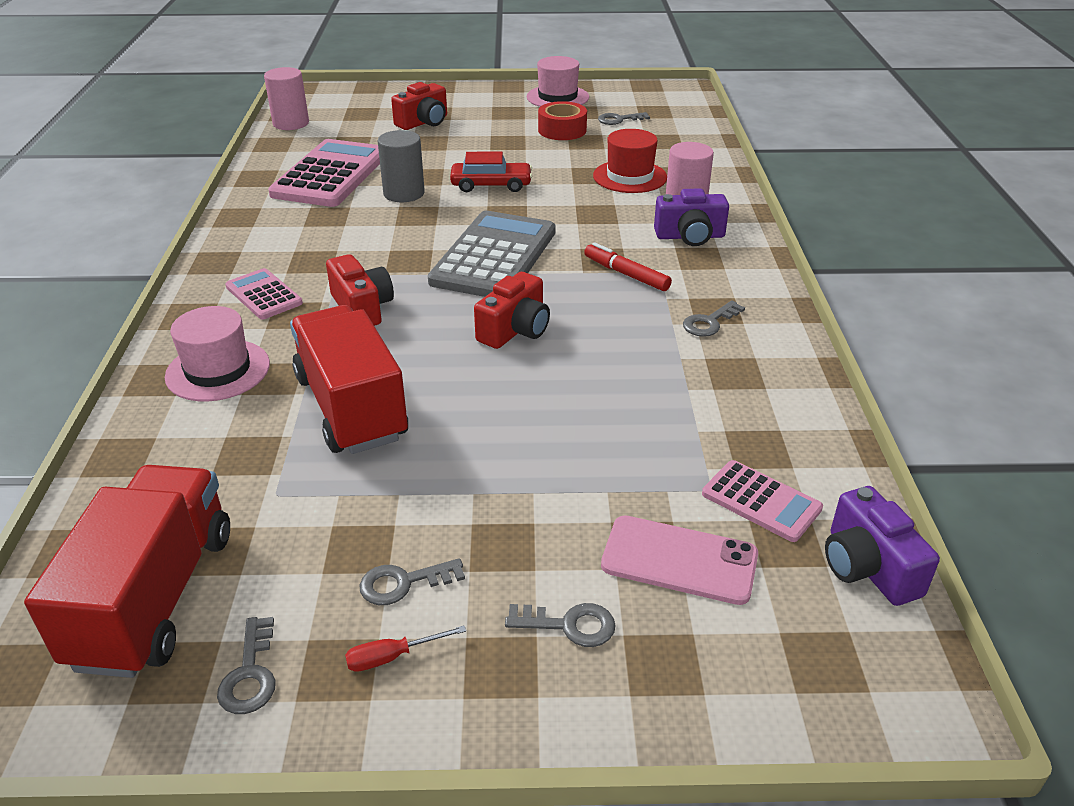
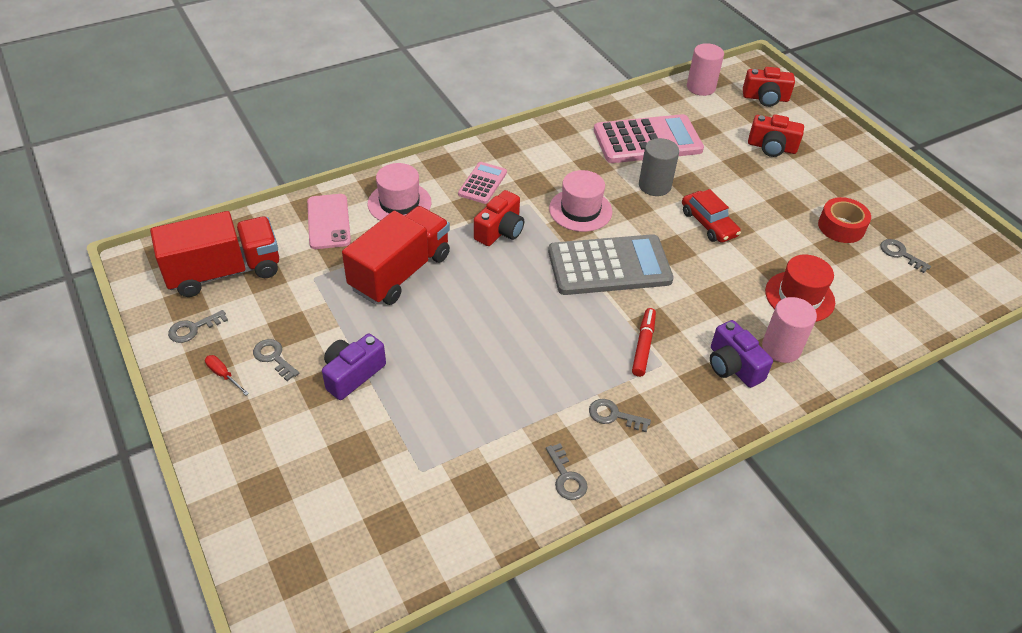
camera: 60 degrees right, 10 degrees up
(515, 330) = (527, 312): red camera -> red camera (765, 98)
(557, 97) = (902, 201): pink hat -> pink hat (580, 210)
(569, 625) = (274, 439): grey key -> grey key (566, 477)
(679, 560) = (348, 474): pink phone -> pink phone (329, 222)
(761, 501) = (423, 502): pink calculator -> none
(867, 567) = (389, 578): purple camera -> purple camera (352, 374)

